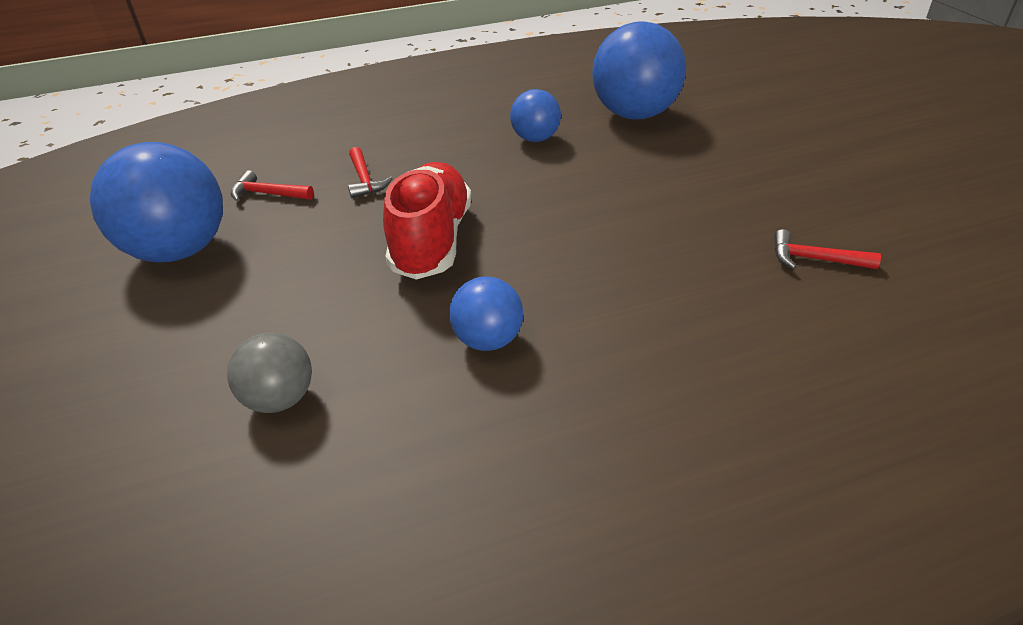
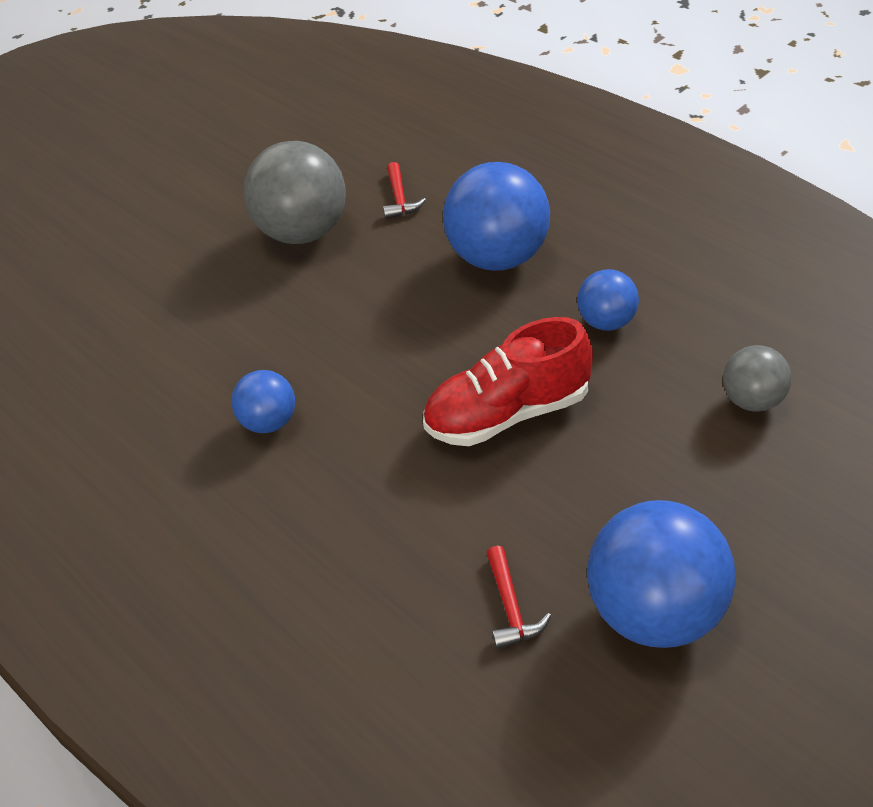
camera: 110 degrees left, 5 degrees up
(365, 180) = (432, 529): red hammer -> none
(634, 114) = (179, 363): blue ball -> blue ball (500, 257)
(781, 191) = (304, 232): none -> grey ball

